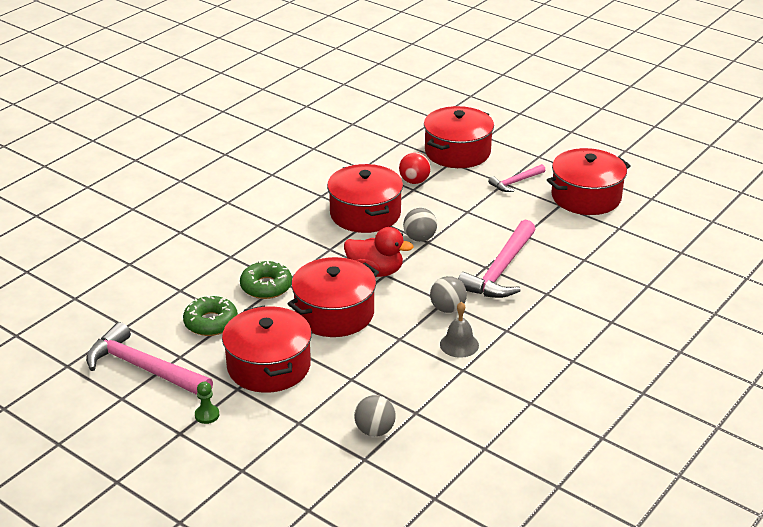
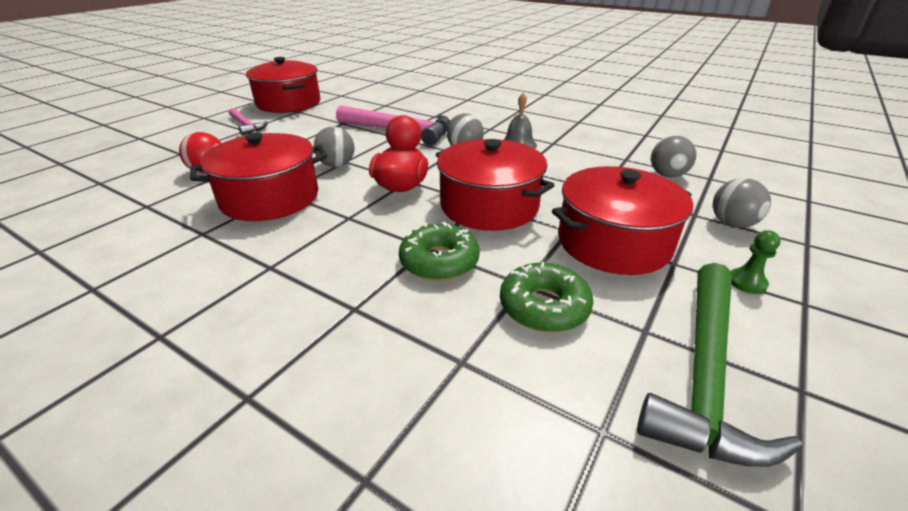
camera: 95 degrees left, 0 degrees up
(144, 368) = (704, 373): pink hammer -> green hammer
(279, 439) = (732, 224): none -> grey ball
(457, 152) = (159, 150): red pot -> none

